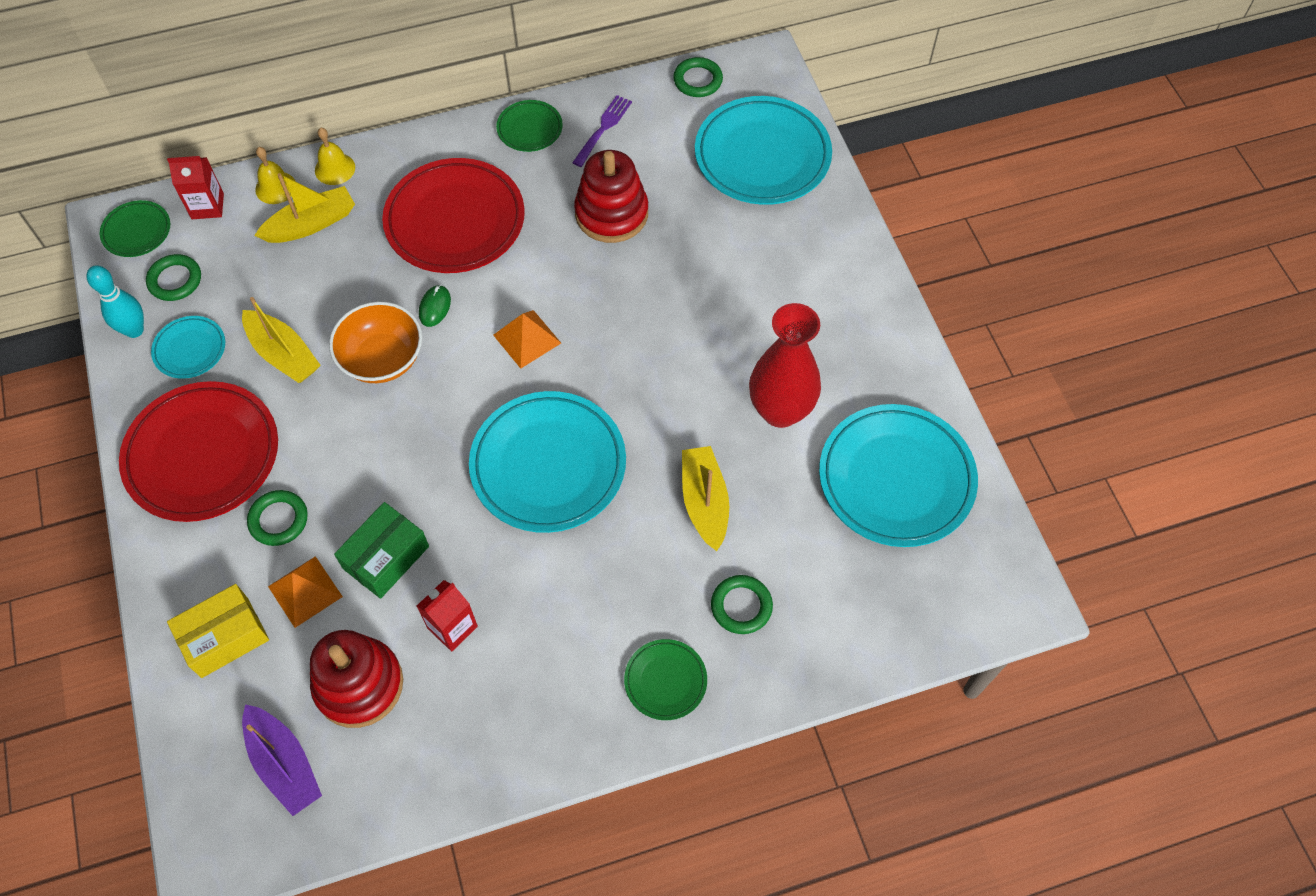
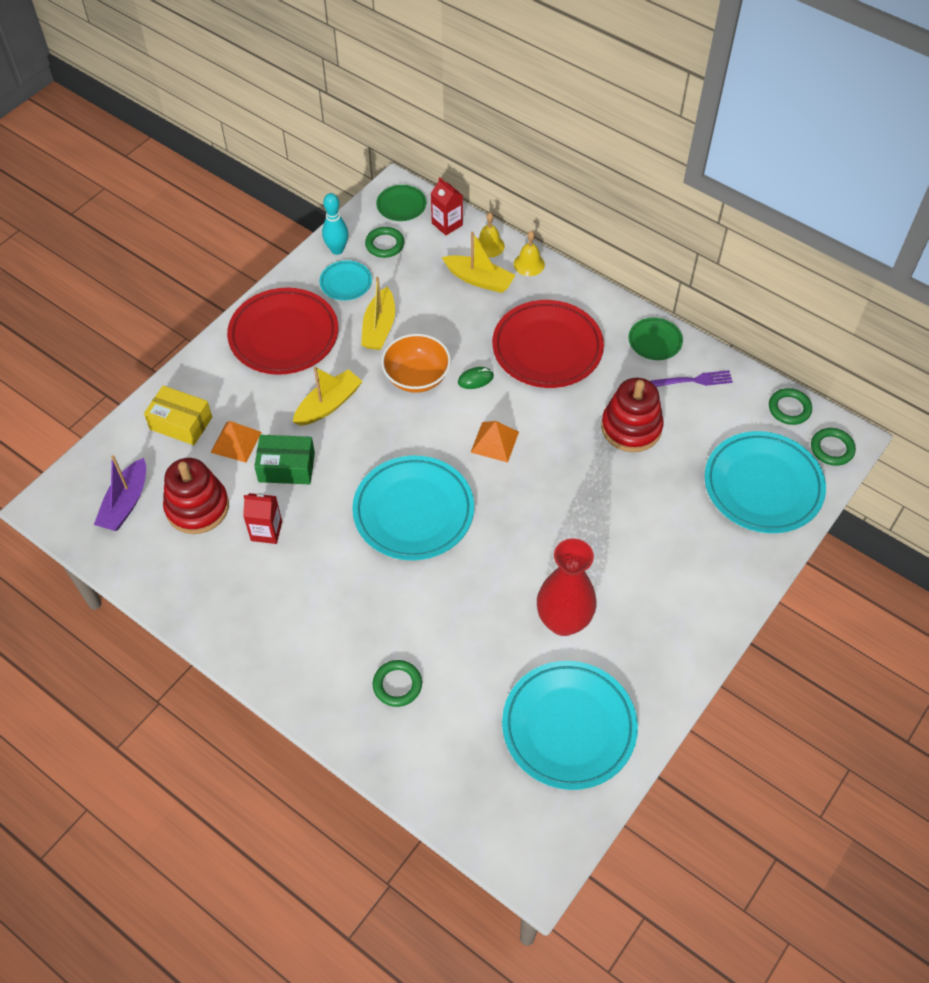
camera: 55 degrees right, 5 degrees down
(278, 520) = (271, 399): green ring -> green ring (832, 449)
(665, 681) = (313, 671): green plate -> none
(704, 502) = (457, 617): yellow boat -> yellow boat (328, 404)

